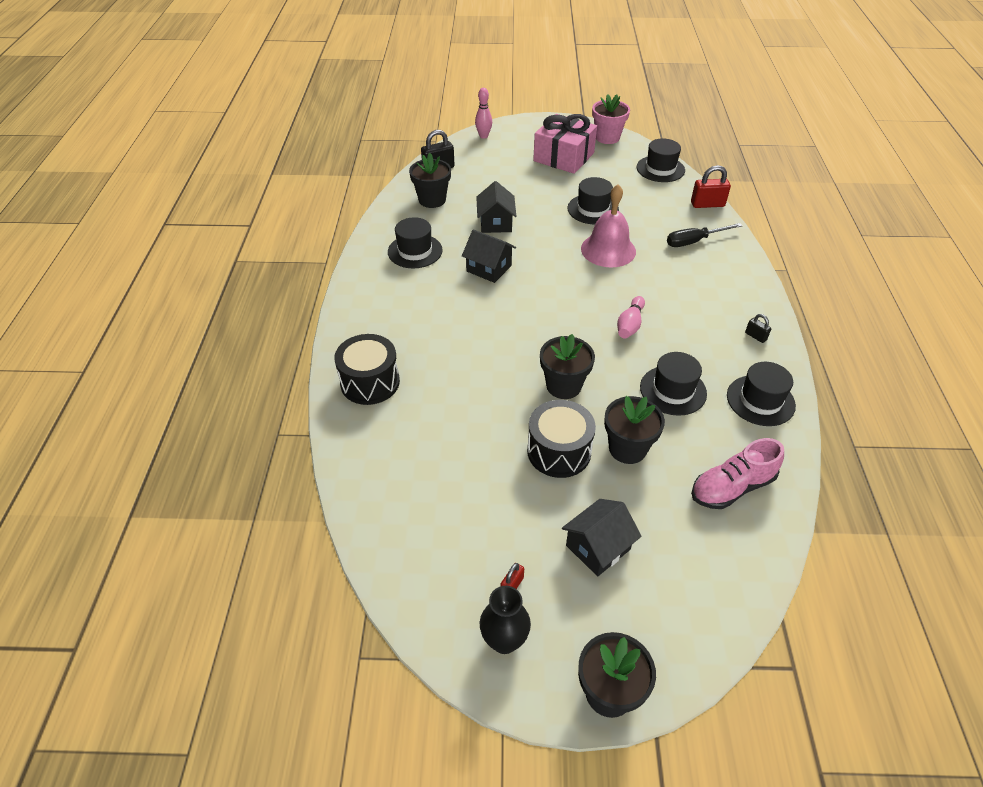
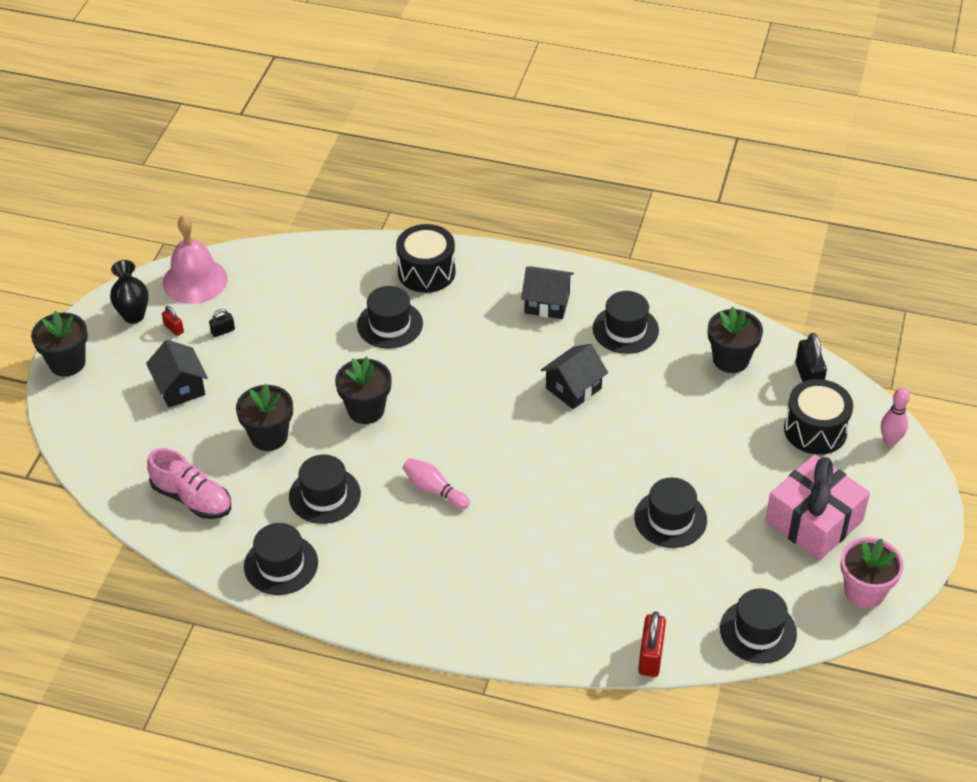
camera: 105 degrees right, 0 degrees up
(449, 393) = (390, 324): none -> black hat
(496, 223) = (664, 412): black house -> black house (547, 303)
(559, 451) = (287, 387): black drum -> black drum (815, 430)
(608, 250) = (577, 510): pink bell -> pink bell (195, 280)
(694, 241) = (568, 607): black screwdriver -> none
(732, 487) = (192, 498): pink shoe -> pink shoe turned 135 degrees clockwise
(755, 336) = (373, 601): black padlock -> black padlock (223, 331)

